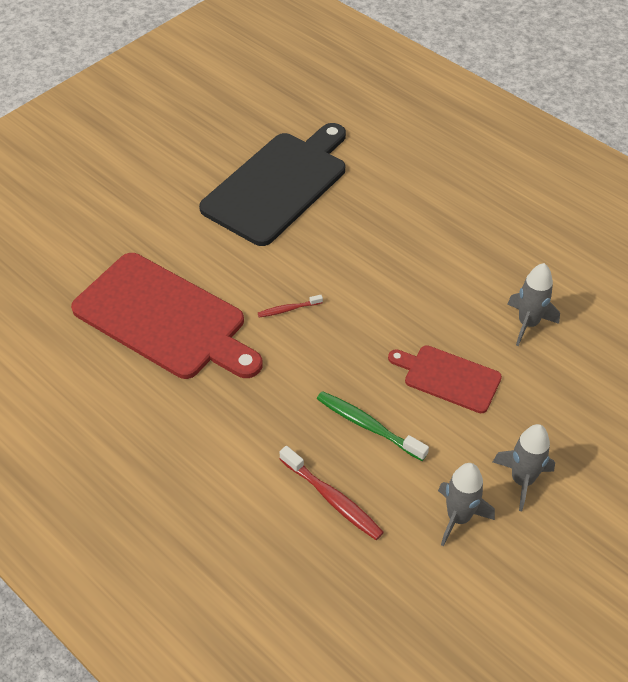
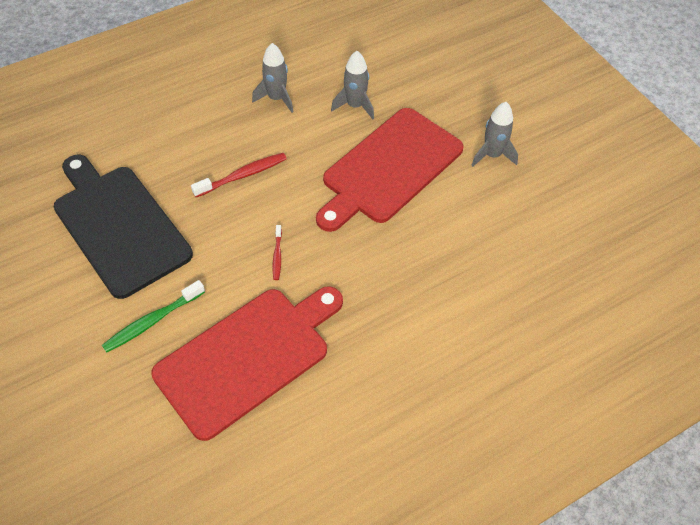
camera: 75 degrees left, 5 degrees up
(332, 499) = (480, 273): red toothbrush -> red toothbrush (243, 175)
(368, 425) = (418, 232): green toothbrush -> green toothbrush (152, 321)
(448, 378) = (389, 168): red cutting board -> red cutting board, size x1.89
(458, 517) = (514, 200): grey rocket -> grey rocket (276, 98)

